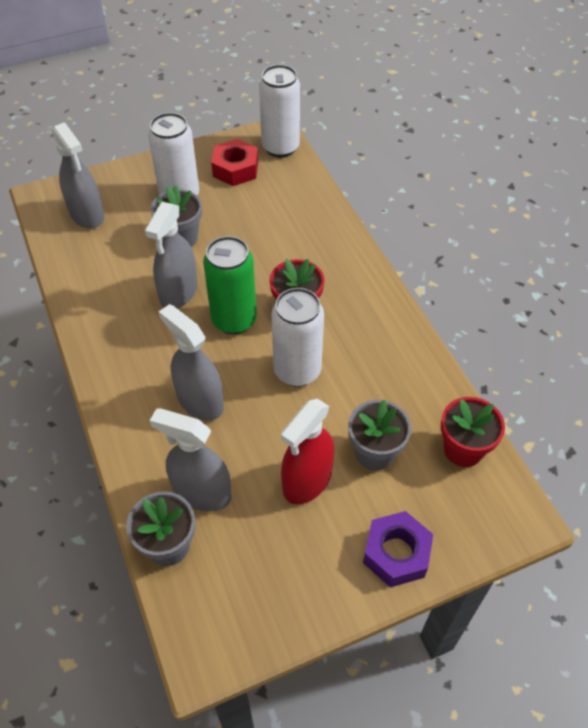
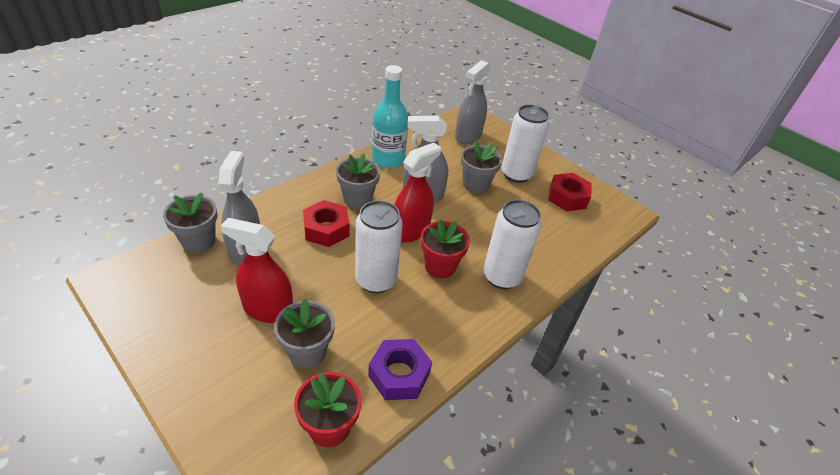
camera: 65 degrees right, 10 degrees down
(94, 308) = (388, 159): none -> turquoise bottle
(158, 358) = (357, 199): none -> grey flower pot
(200, 401) = (326, 229): grey spray bottle -> red nut
(234, 320) = (411, 231): green can -> red spray bottle
(280, 147) = (613, 218): white can -> white can (502, 277)
(396, 553) = (204, 389): purple nut -> purple nut (399, 374)

